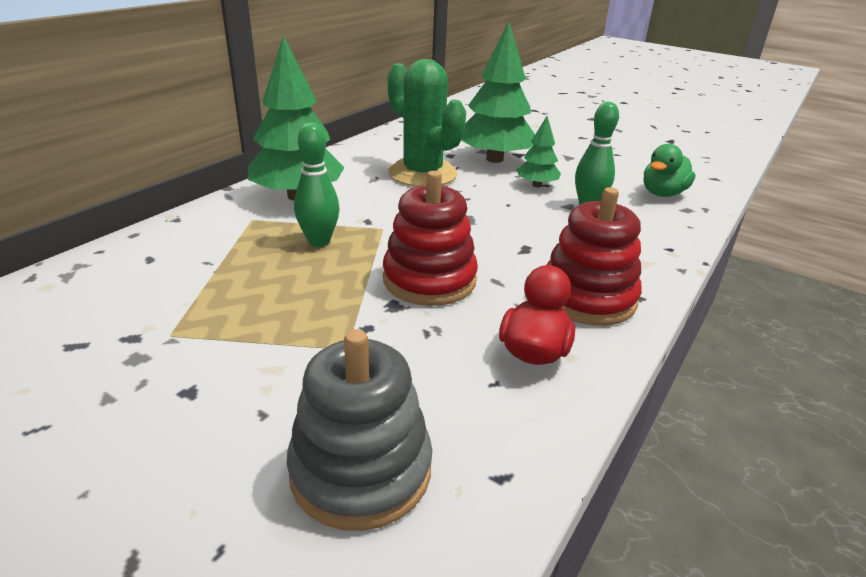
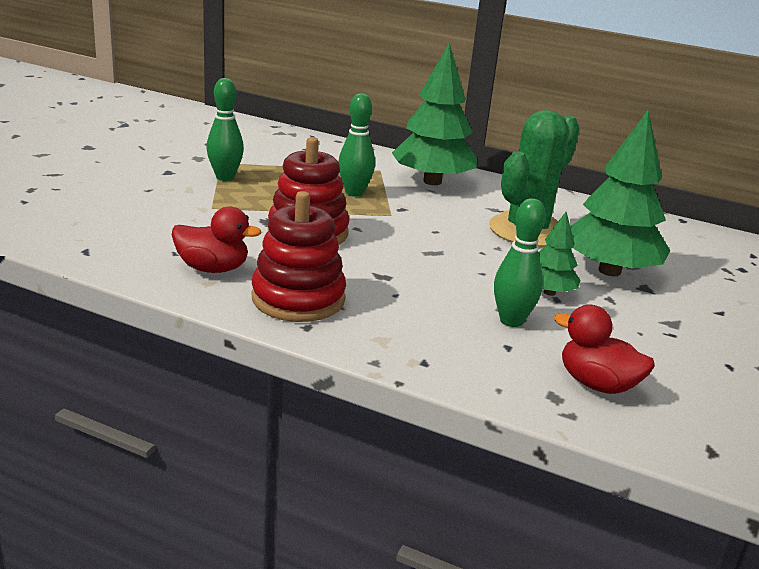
camera: 80 degrees right, 5 degrees down
(236, 333) = (225, 177): none -> green bowling pin
(361, 470) = (99, 214): grey stacking toy -> none
(662, 193) = (597, 384): green duck -> red duck

